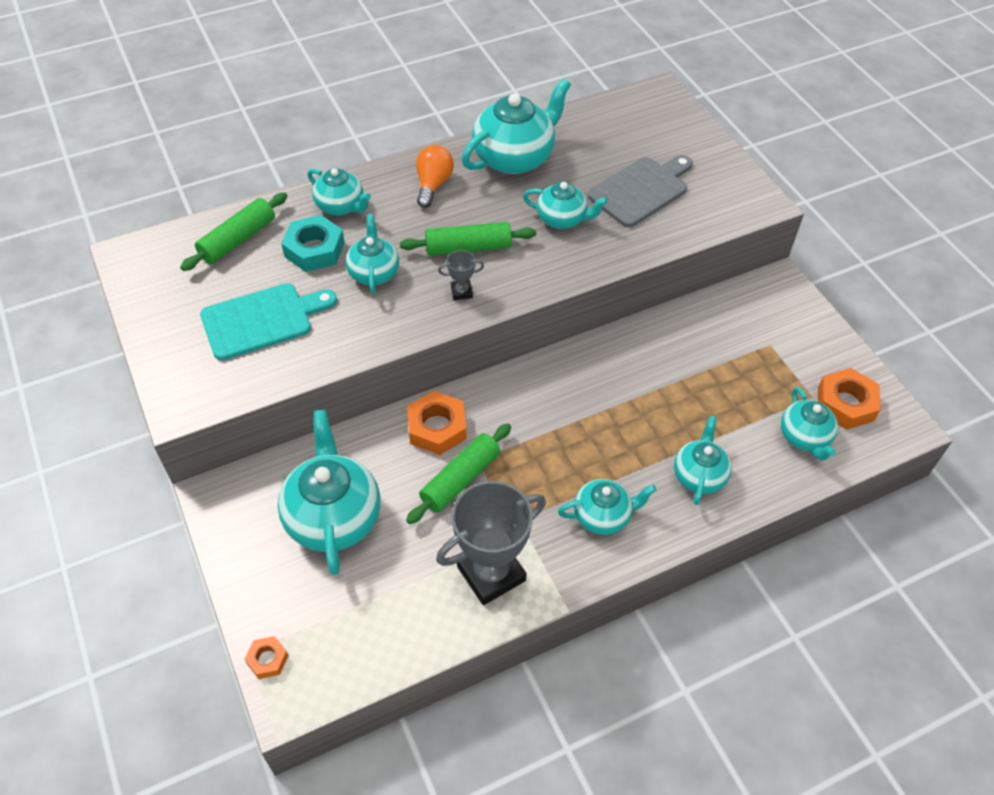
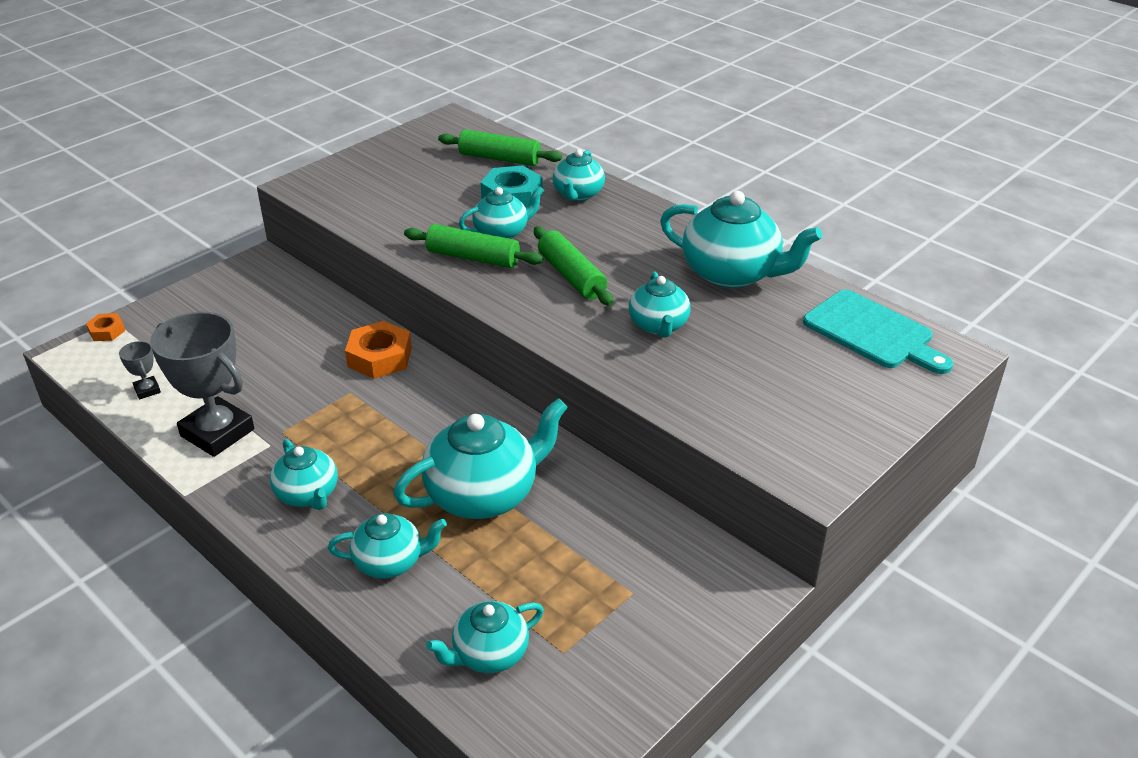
camera: 70 degrees right, 15 degrees down
(262, 320) = (411, 194): turquoise cutting board -> turquoise cutting board (873, 332)
(333, 516) = (257, 325): turquoise teapot -> turquoise teapot (484, 494)
(433, 185) = (647, 235): orange light bulb -> none
(460, 479) = (322, 387): green rolling pin -> green rolling pin (473, 257)
(461, 292) = (506, 286): grey trophy -> grey trophy (147, 390)
(641, 190) = (753, 373): grey cutting board -> none
(845, 404) = (568, 691): orange nut -> none

